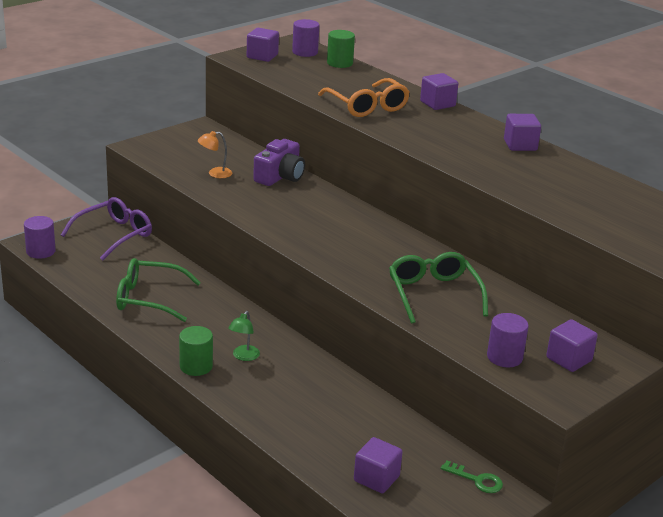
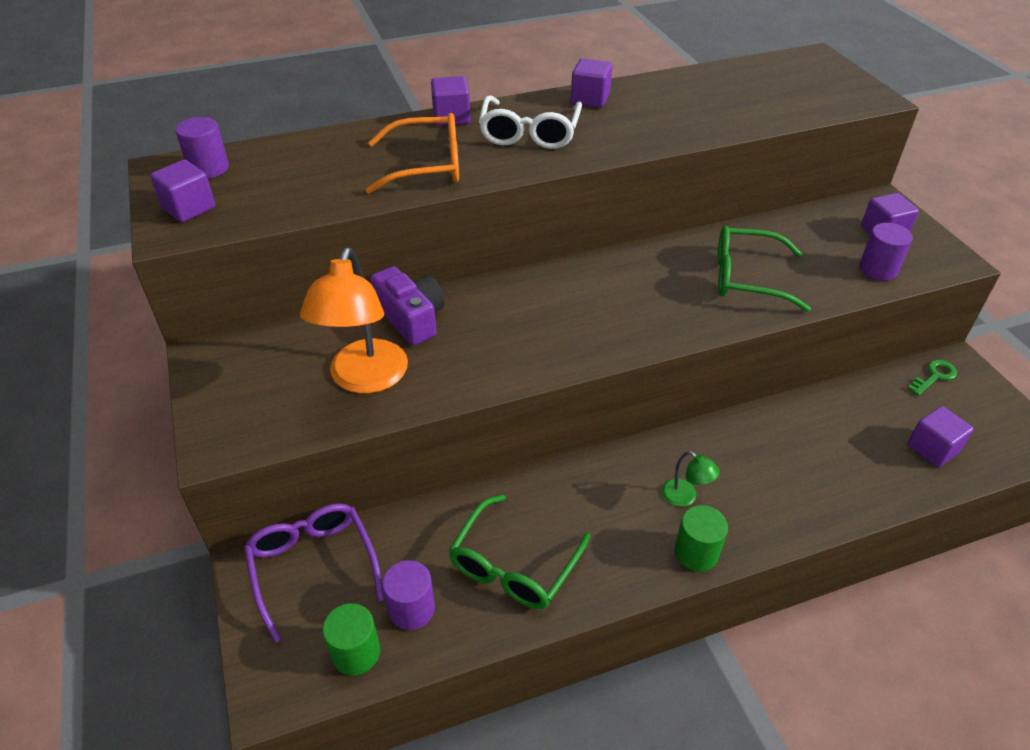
camera: 65 degrees left, 15 degrees up
(41, 251) = (308, 685): purple cylinder -> purple cylinder (411, 609)
(215, 173) = (365, 379): orange lamp -> orange lamp, size x2.18
(339, 63) = (272, 151): green cylinder -> green cylinder (356, 653)
(444, 131) = (529, 133): none -> white glasses

